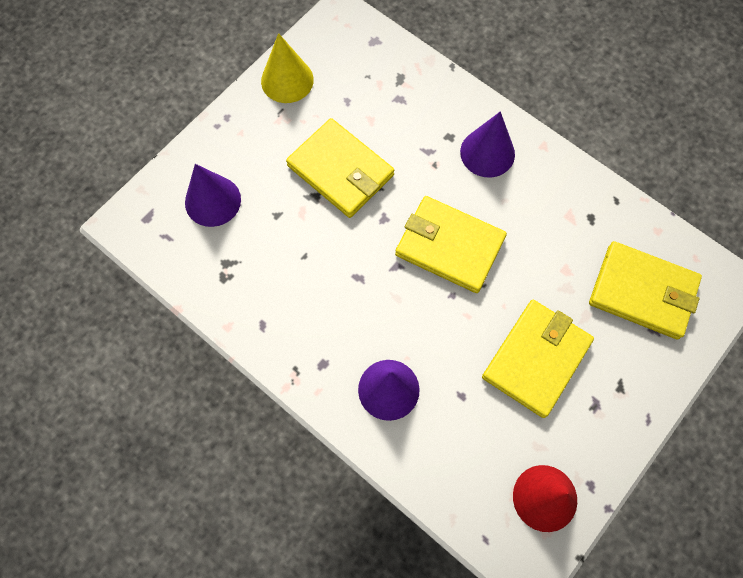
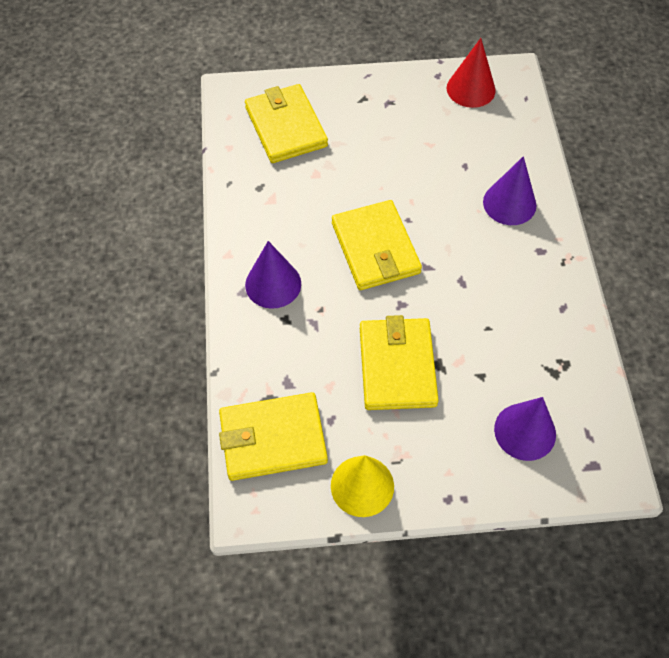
camera: 135 degrees left, 10 degrees down
(536, 359) = (396, 147): yellow wallet -> yellow wallet (272, 438)

